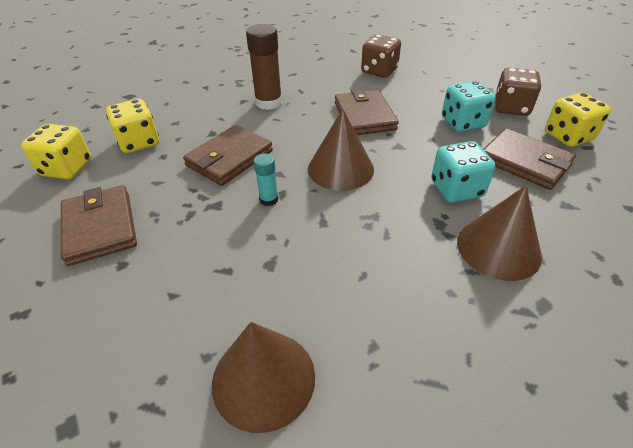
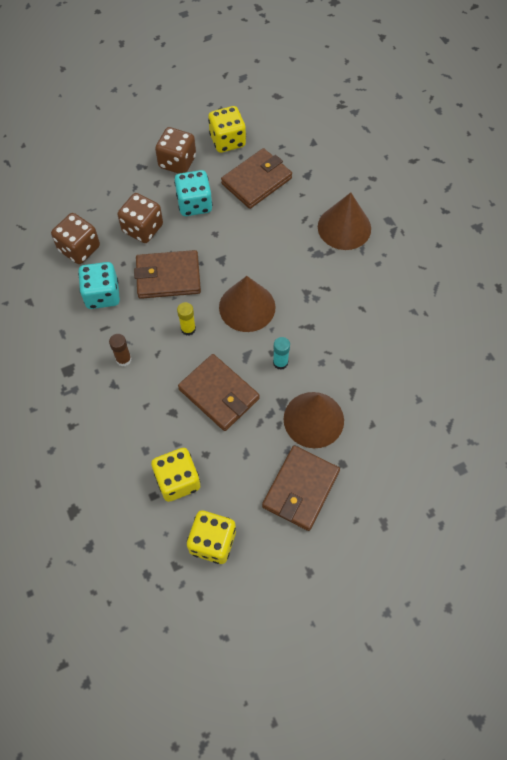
camera: 85 degrees left, 20 degrees up
(100, 227) = (301, 489): brown wallet -> brown wallet turned 45 degrees counterclockwise
(263, 378) = (433, 368): brown cone -> brown cone (313, 419)
(268, 102) = (123, 359): brown glue stick -> brown glue stick, size x0.53
(306, 133) = (188, 329): none -> yellow glue stick
(416, 97) = (142, 228): none -> brown dice
(456, 189) = (283, 234): turquoise dice -> turquoise dice (102, 295)

